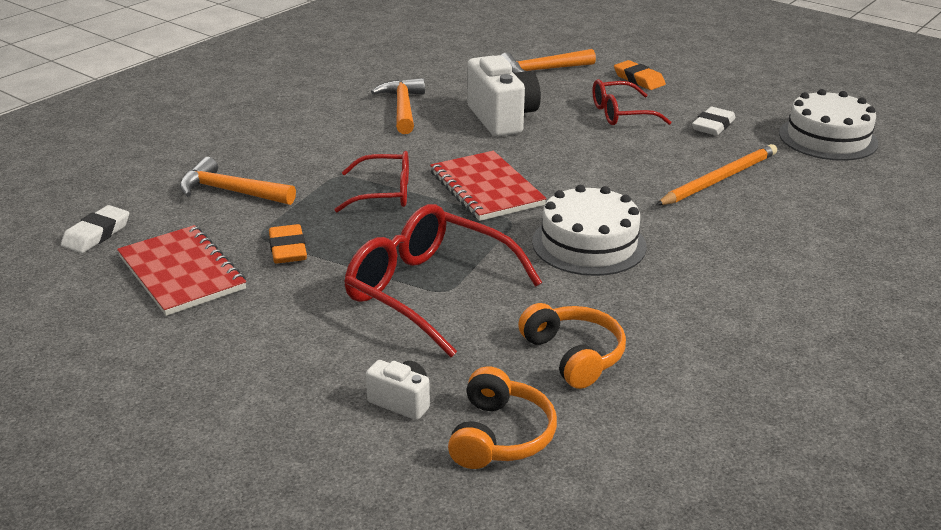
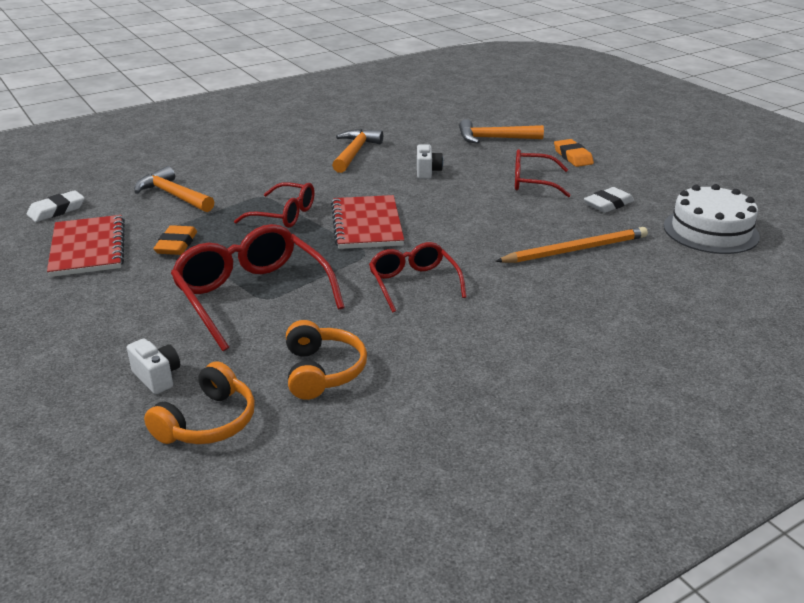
camera: 20 degrees right, 0 degrees up
(502, 119) = (427, 172): white camera -> white camera, size x0.50
(589, 244) = (413, 283): white cake -> red glasses

